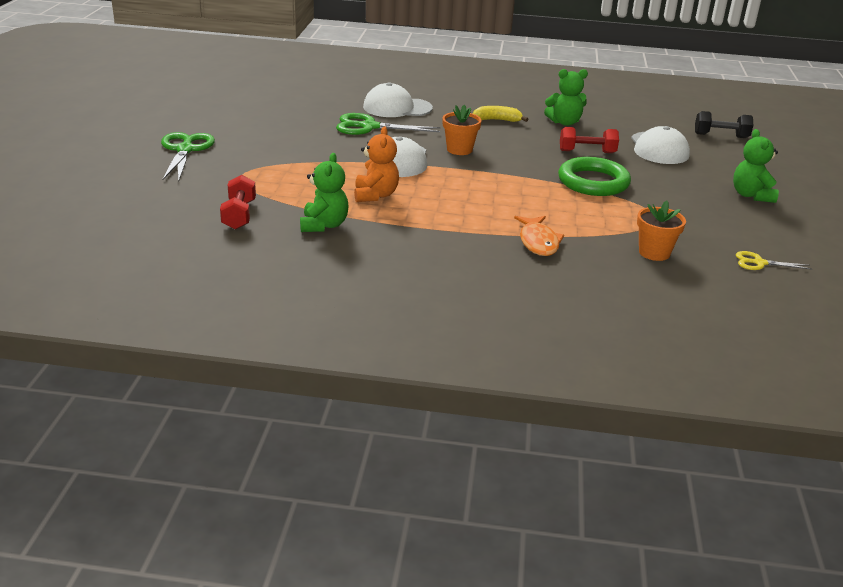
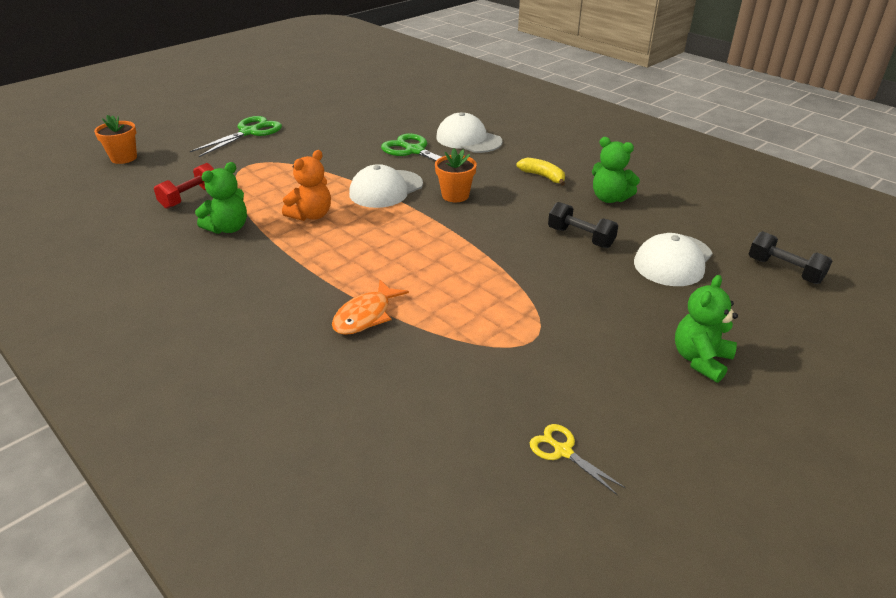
camera: 40 degrees right, 5 degrees up
(587, 152) = (580, 237): red dumbbell -> black dumbbell
(593, 182) = (530, 273): green ring -> none
(654, 253) = (459, 379): orange flower pot -> orange flower pot (124, 158)

